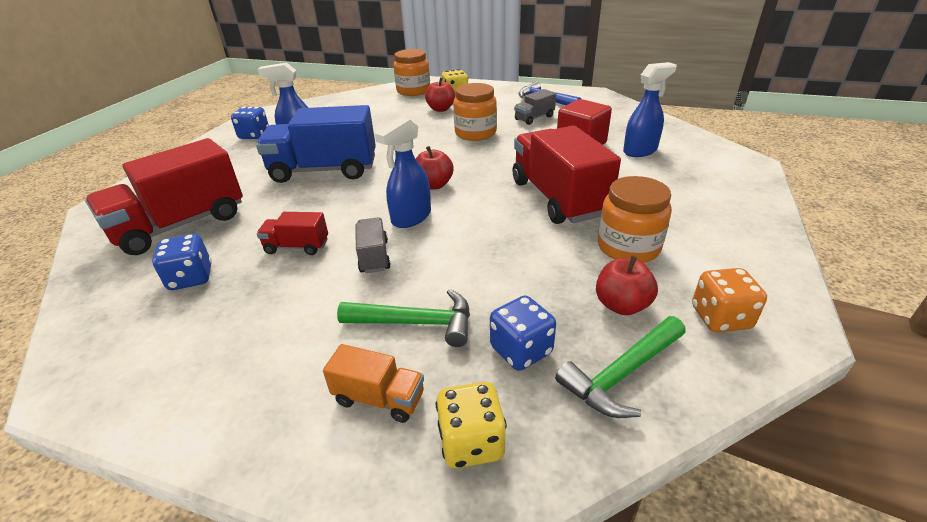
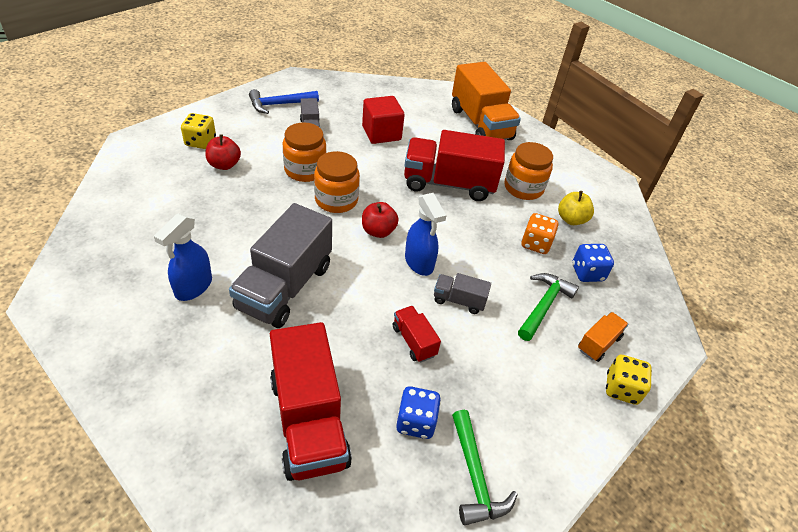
camera: 70 degrees left, 10 degrees up
(254, 135) = (123, 320): blue dice -> none
(297, 247) = (414, 341): red truck -> red truck turned 120 degrees clockwise
(324, 170) = (285, 287): blue truck -> grey truck
(413, 91) = (147, 160): orange jar -> orange jar (336, 200)
(471, 442) = (640, 318): yellow dice -> yellow dice (621, 389)
(621, 305) = (571, 219): red apple -> yellow apple
(622, 374) = (618, 247): green hammer -> green hammer (475, 476)
(640, 151) = (417, 117): blue spray bottle -> none
(703, 185) = (480, 124): none -> orange truck
(720, 318) = (597, 195): orange dice -> orange dice (535, 244)

